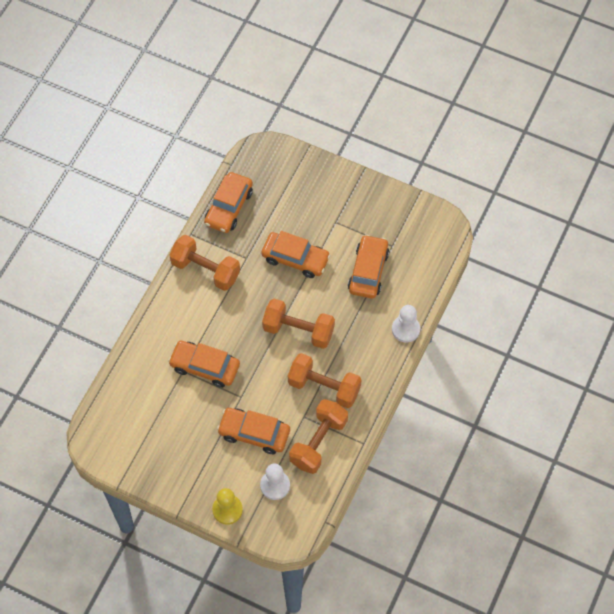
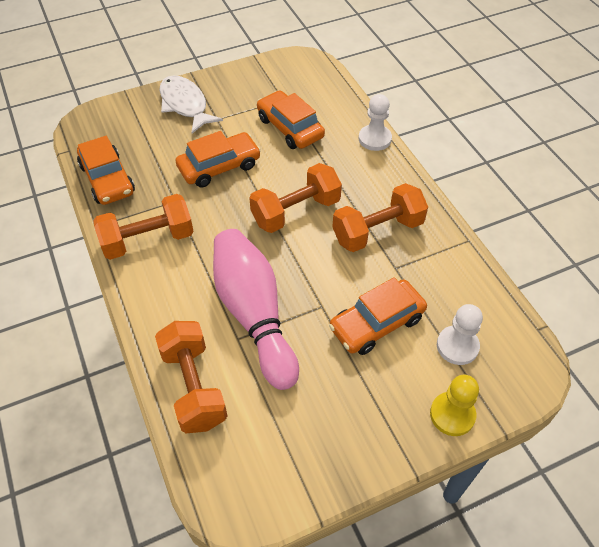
camera: 50 degrees left, 10 degrees down
(205, 367) = (254, 315): orange car -> pink bowling pin
(318, 442) = (436, 274): orange dumbbell -> orange dumbbell (194, 386)
(330, 192) = (185, 105): none -> white fish

